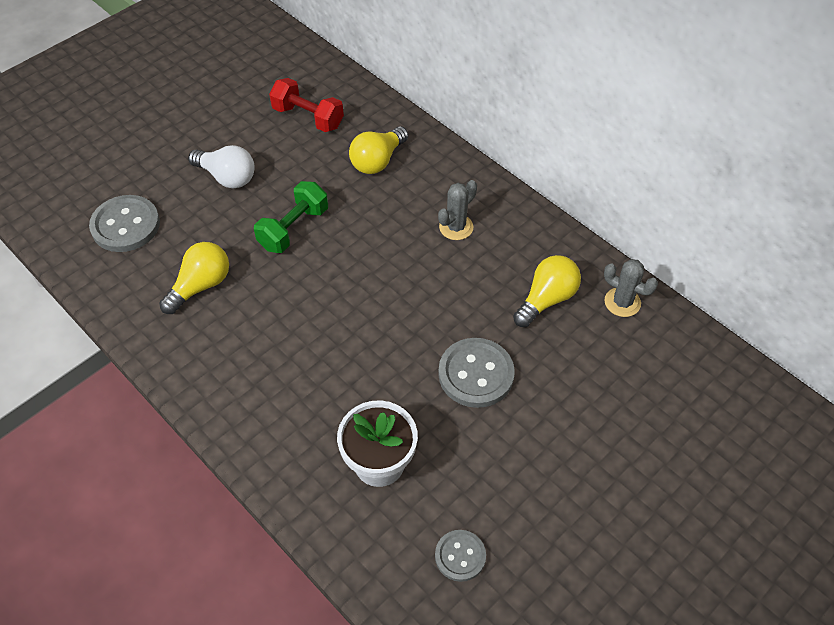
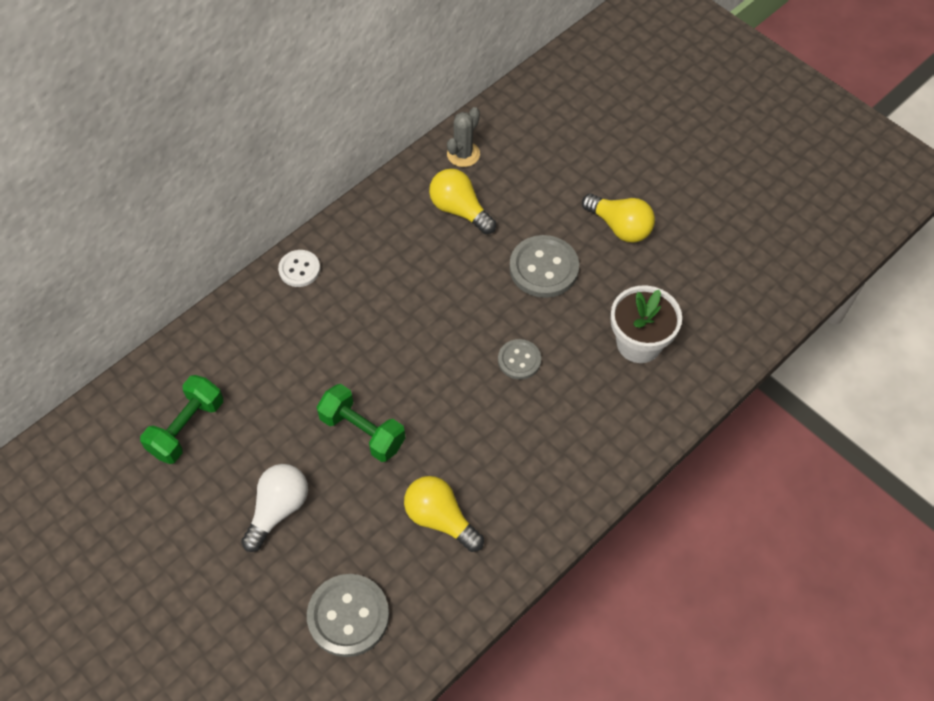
camera: 90 degrees left, 5 degrees up
(308, 117) = (187, 428): red dumbbell -> green dumbbell
(378, 161) = (266, 352): yellow light bulb -> yellow light bulb (619, 227)
(456, 227) = (368, 280): grey cactus -> none
(460, 556) = (717, 284): grey button -> grey button (519, 360)
(466, 177) = (299, 269): none -> white button

